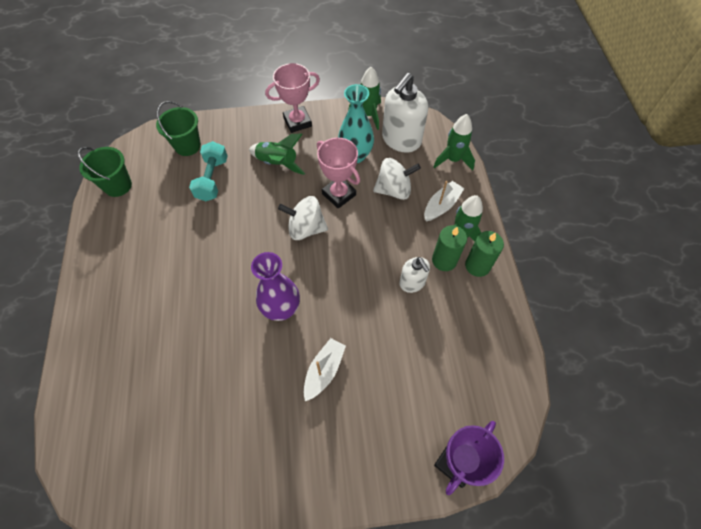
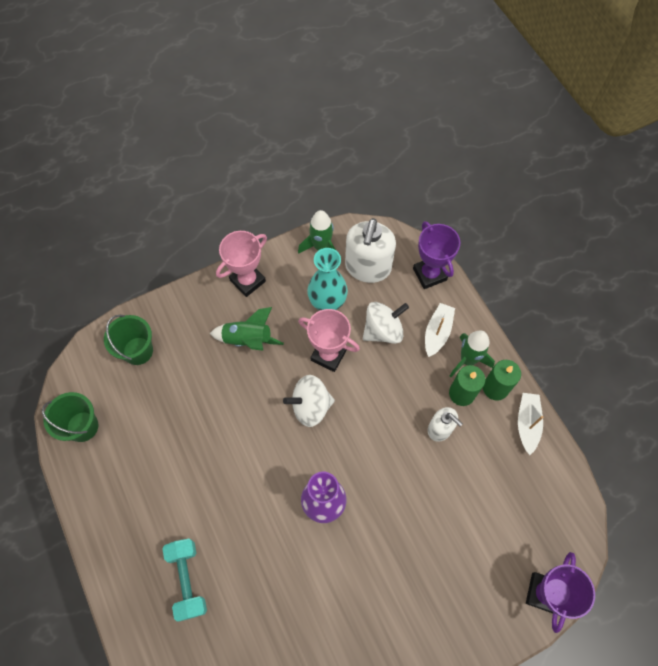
camera: 20 degrees left, 5 degrees up
(212, 179) = (185, 383): turquoise dumbbell -> turquoise dumbbell (187, 580)
(324, 371) = (391, 552): white boat -> white boat (527, 424)
(453, 160) = (429, 274): green rocket -> purple trophy

